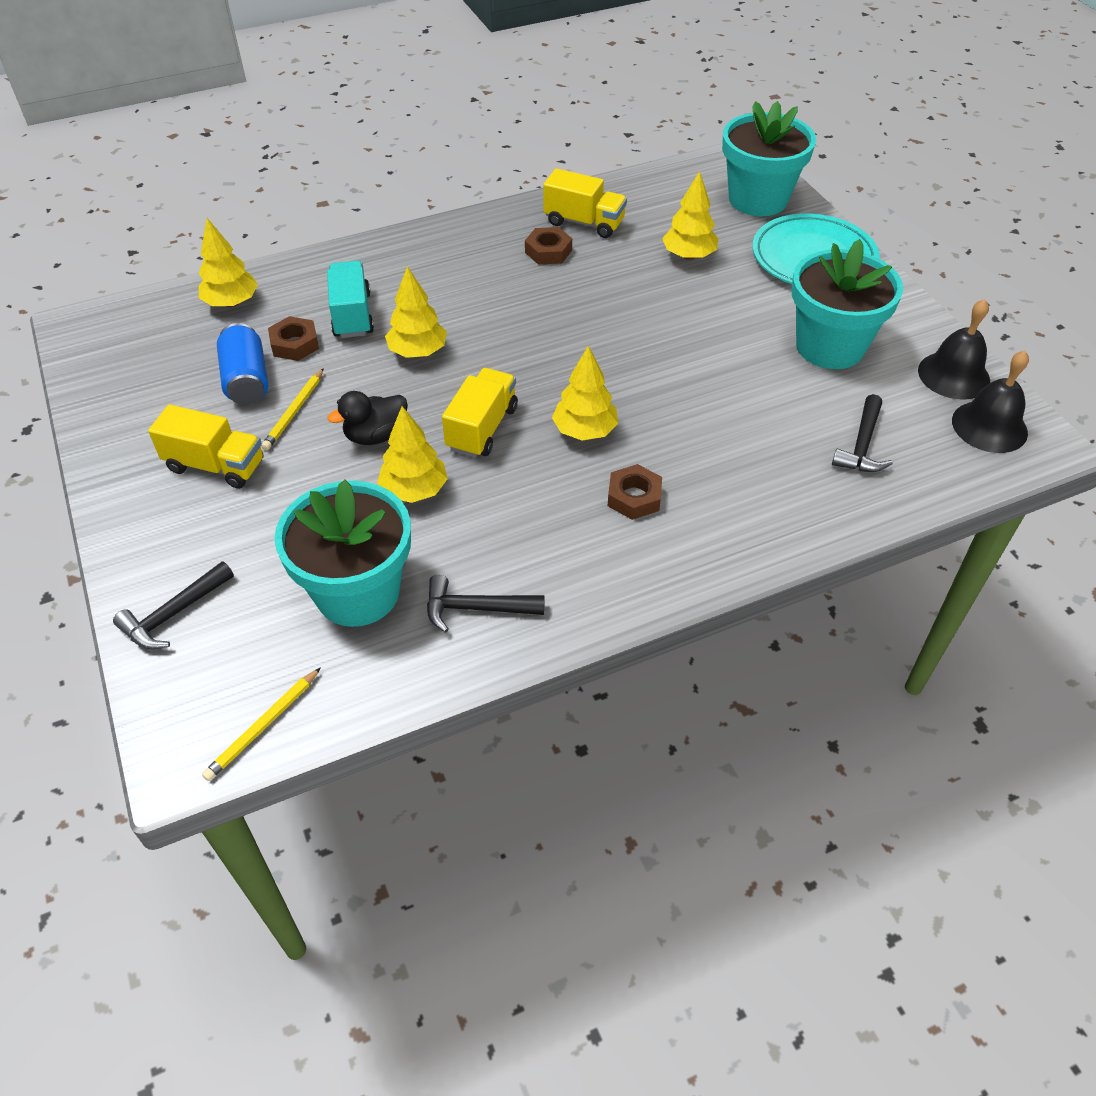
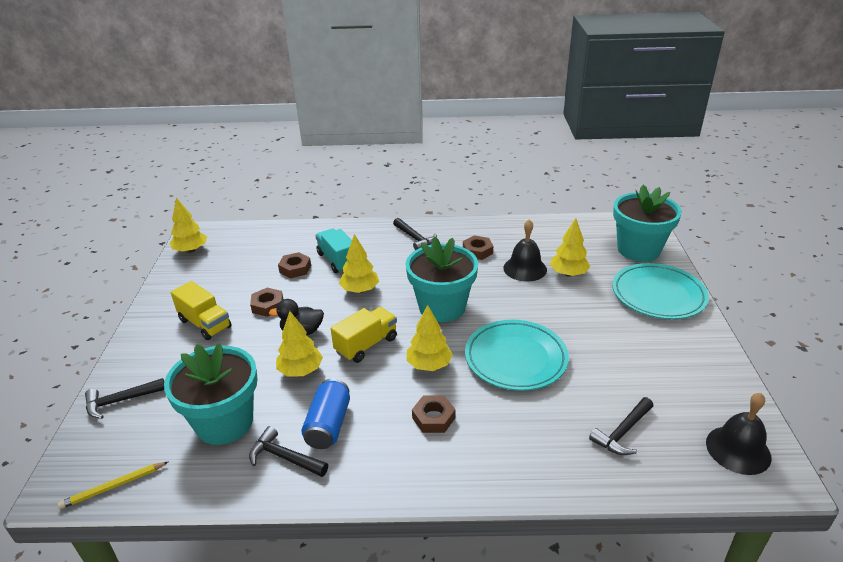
camera: 25 degrees right, 15 degrees down
(232, 303) = (279, 239): yellow tree -> yellow tree (191, 250)
(247, 380) = (256, 281): blue can -> blue can (328, 425)
(294, 411) = (267, 305): yellow pencil -> brown nut
(352, 315) = (337, 260): turquoise truck -> turquoise truck turned 45 degrees counterclockwise
(446, 252) = (415, 238): none -> black hammer
(584, 222) = (511, 239): yellow truck -> none
(689, 390) = (515, 358): none -> turquoise plate
(830, 346) = (637, 356): turquoise flower pot -> turquoise flower pot (442, 307)
(953, 375) = (727, 402): black bell -> black bell (525, 268)

